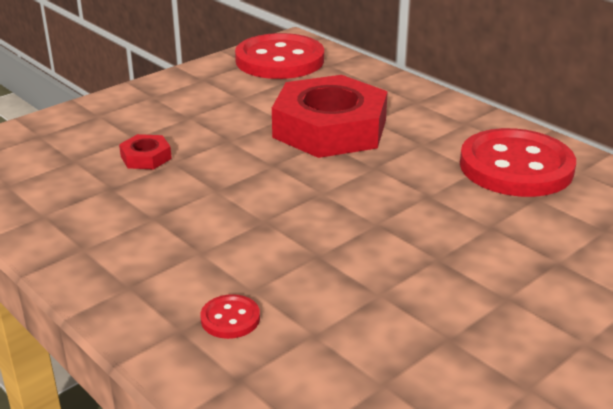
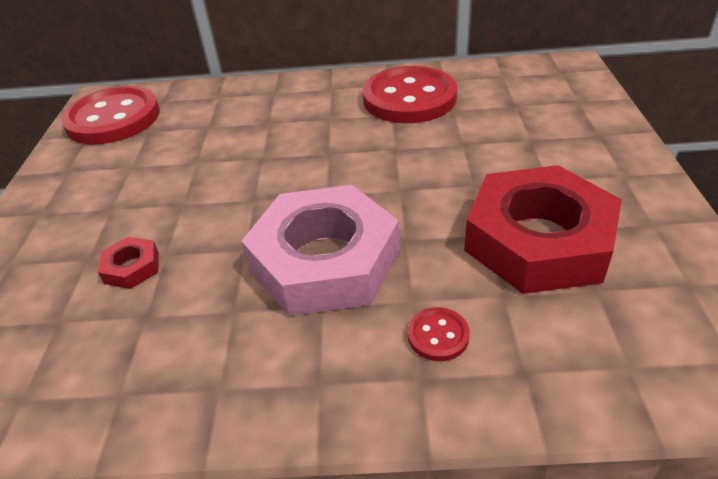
camera: 45 degrees left, 10 degrees up
(246, 229) = (324, 261): none -> pink nut
(330, 128) = (248, 146): red nut -> red nut (538, 240)

